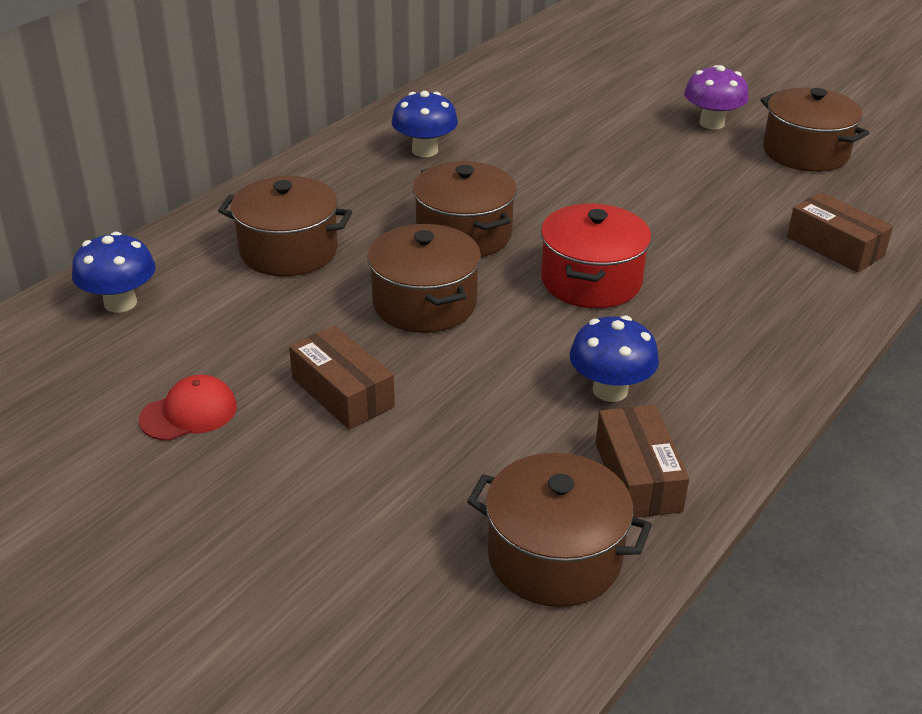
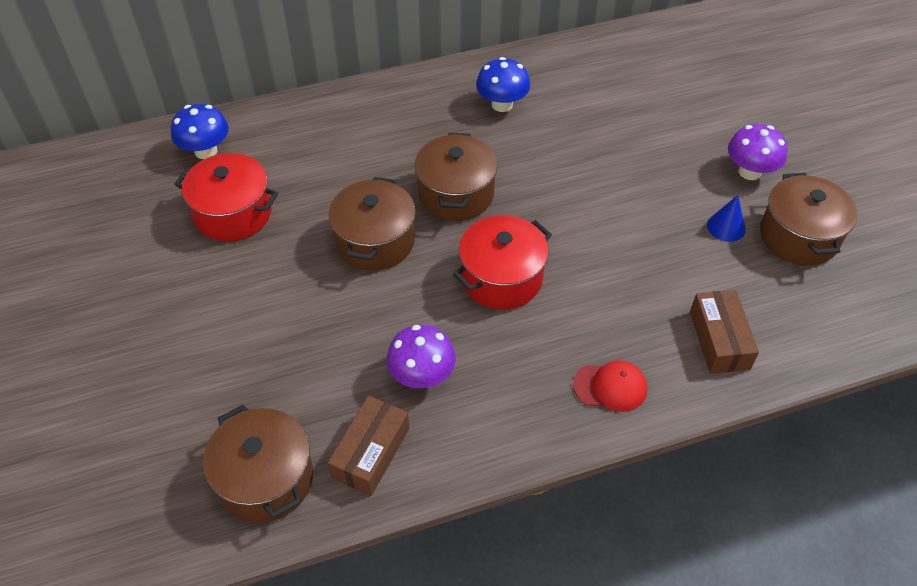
camera: 35 degrees right, 15 degrees up
(189, 413) = (171, 255): red cap -> red cap (610, 387)
(225, 344) = (233, 213): none -> red pot
(288, 251) = (334, 155): brown pot -> none
(342, 392) = (263, 286): brown box -> none
(610, 390) = (422, 376): blue mushroom -> purple mushroom
(741, 167) = (726, 227): none -> blue cone

